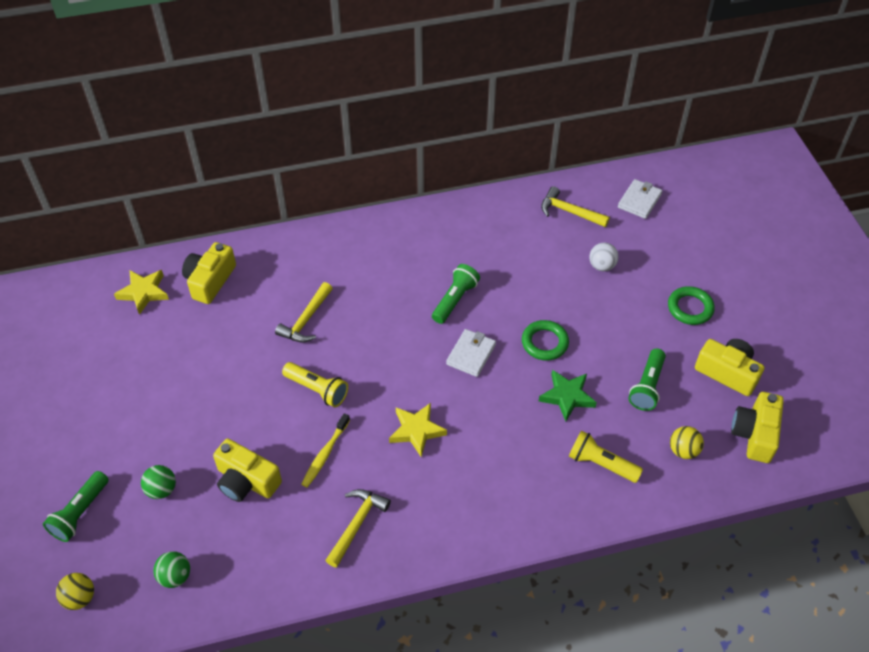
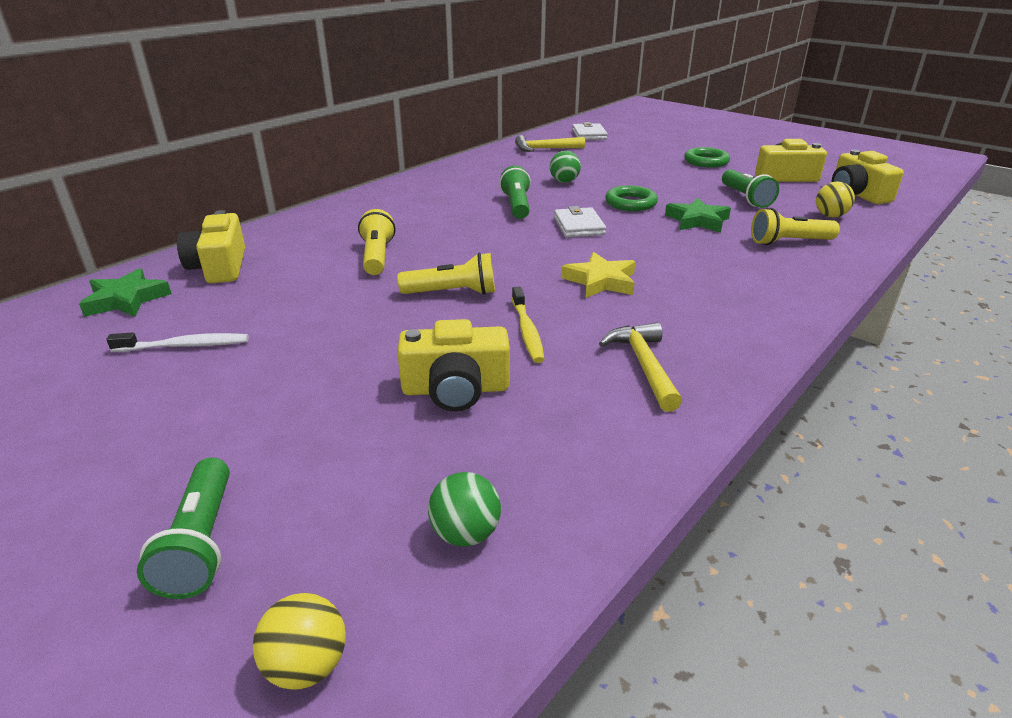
camera: 35 degrees left, 20 degrees down
(144, 292) = (126, 299): yellow star -> green star
(148, 360) = (185, 346): none -> white toothbrush
(161, 489) = (334, 450): green ball -> green ball (564, 182)
(306, 320) = (377, 256): yellow hammer -> yellow flashlight
(602, 266) = (611, 162): white ball -> none

